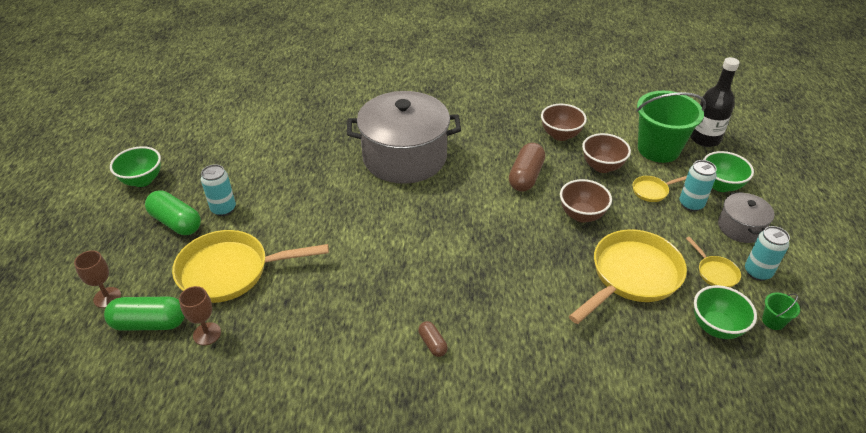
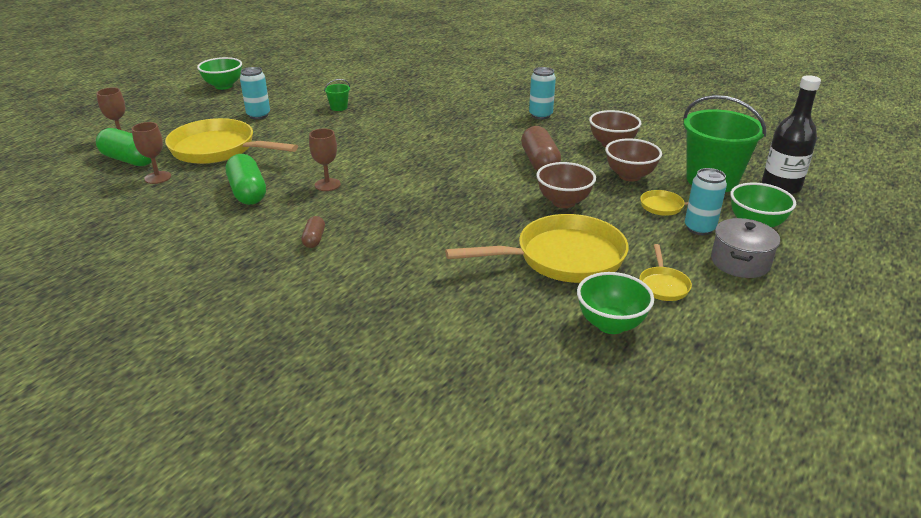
camera: 30 degrees right, 10 degrees down
(176, 222) = (216, 113): green capsule -> green capsule (248, 192)
(380, 274) = (327, 185): none -> brown goblet
(404, 157) = (441, 122): grey pot -> none
(526, 176) = (539, 162): brown capsule -> brown capsule turned 60 degrees counterclockwise
(757, 272) = (717, 301): turquoise can -> turquoise can (540, 115)
(773, 321) = (688, 344): green bucket -> green bucket (339, 107)

